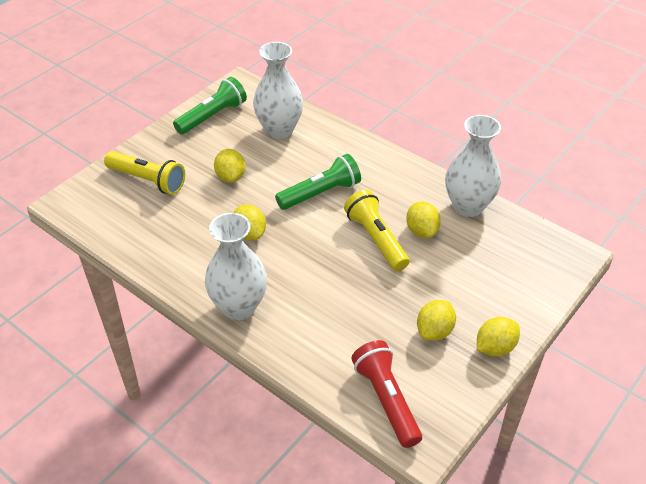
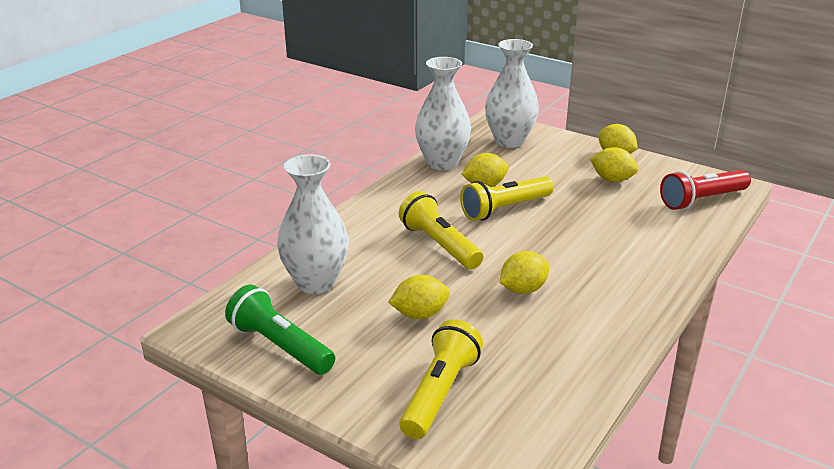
camera: 95 degrees left, 15 degrees down
(239, 307) = (640, 286): white vase -> white vase (509, 141)
(320, 193) = (439, 245): green flashlight -> yellow flashlight

